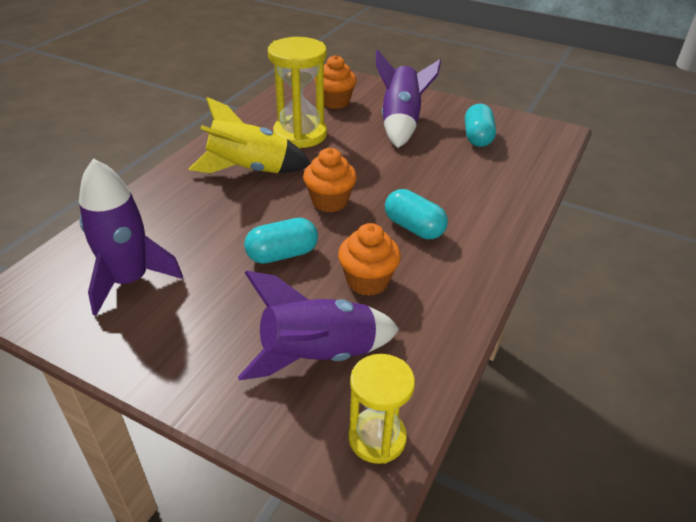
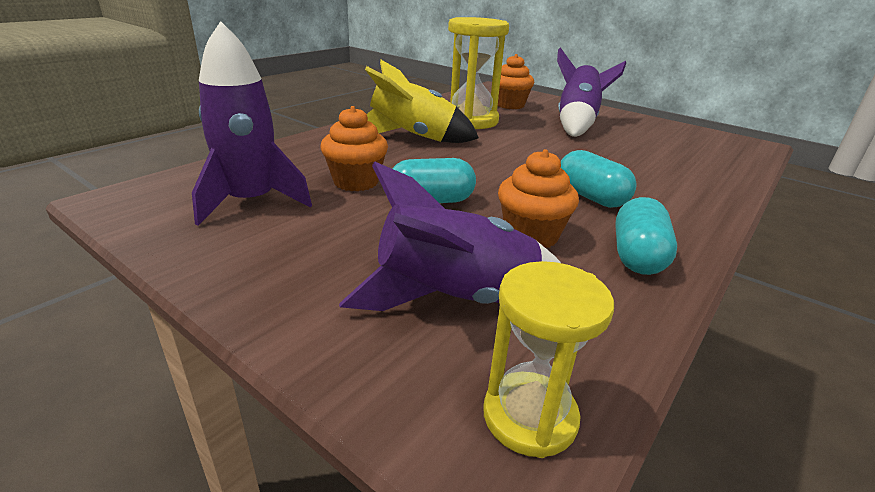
camera: 10 degrees right, 10 degrees down
(329, 201) = (494, 167): orange cupcake -> orange cupcake (356, 182)
(477, 137) = (661, 139): turquoise capsule -> turquoise capsule (637, 256)

